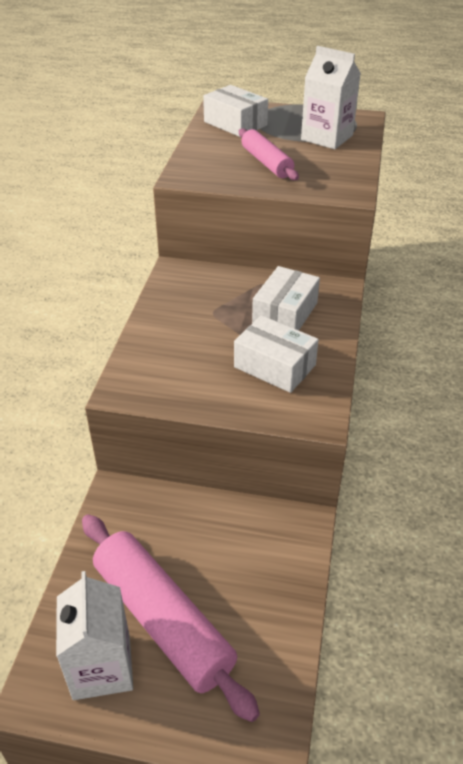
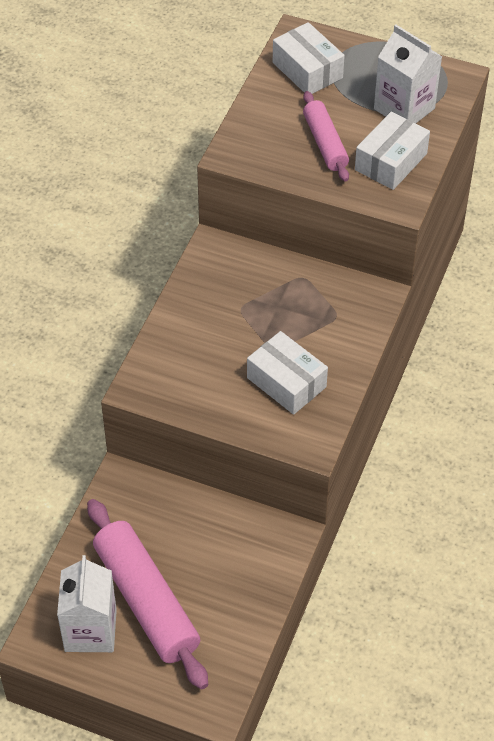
camera: 10 degrees right, 10 degrees up
(285, 313) = (313, 320): white box -> white box (391, 162)

